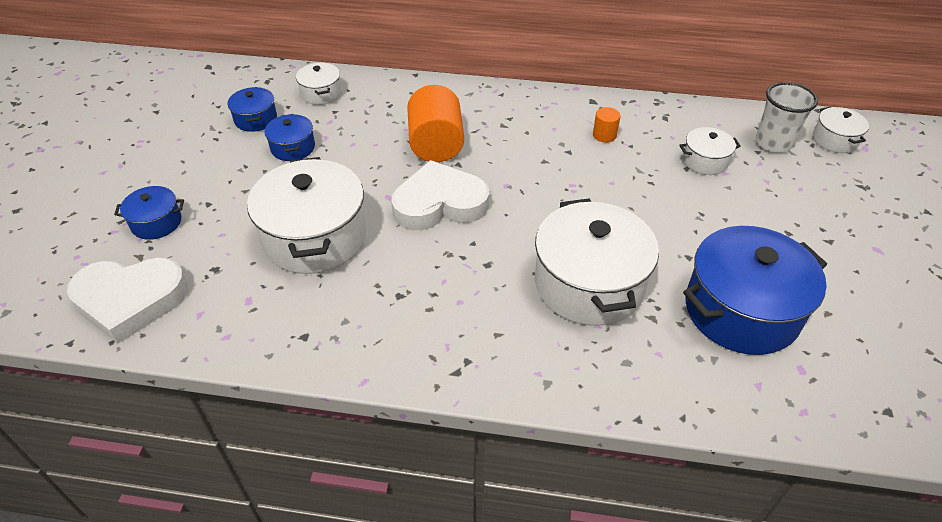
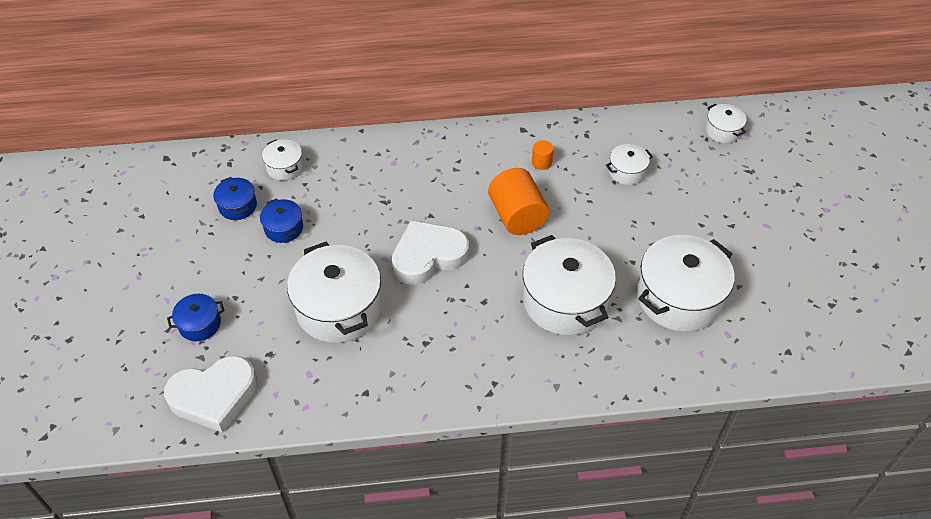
camera: 15 degrees left, 5 degrees up
(436, 144) = (405, 200): orange cylinder -> orange cylinder (517, 216)
(741, 310) = (679, 297): blue pot -> white pot
(773, 143) = (676, 143): white cup -> none

